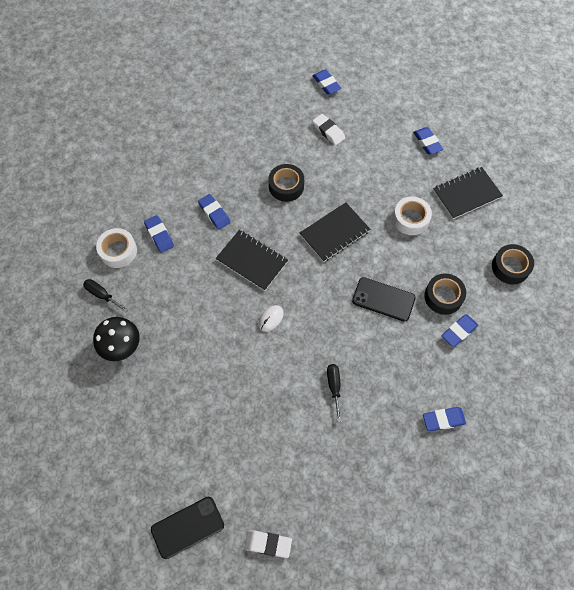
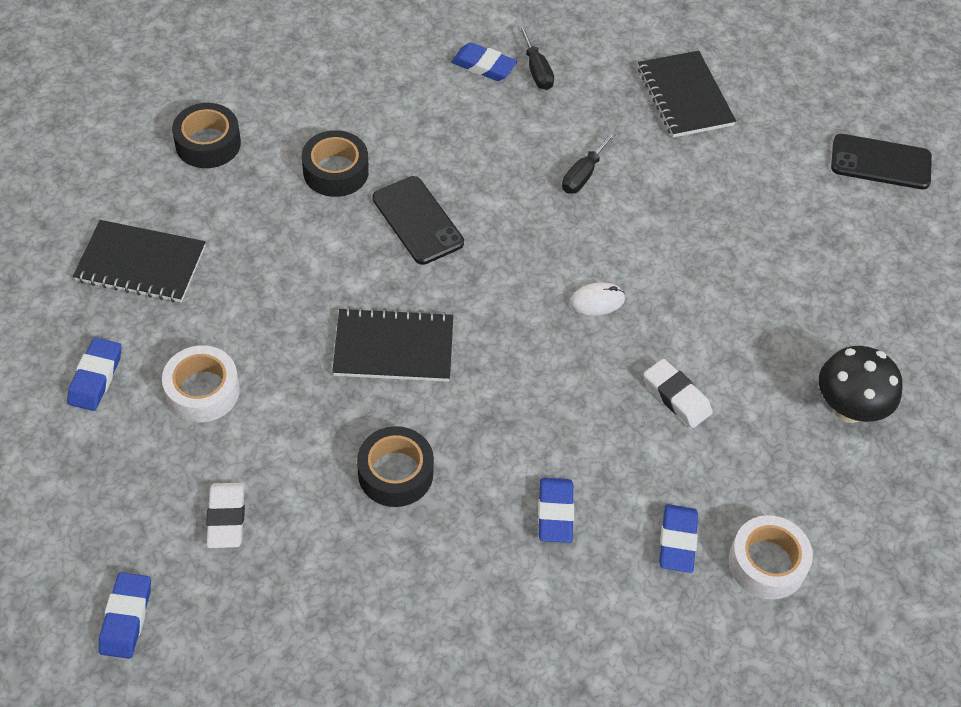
camera: 145 degrees left, 10 degrees down
(102, 295) = (837, 507): black screwdriver -> black screwdriver (536, 70)
(252, 261) = (557, 395): black notebook -> black notebook (684, 96)
(268, 544) = (793, 94): white eraser -> white eraser (676, 397)
(410, 219) = (262, 288): white tape -> white tape (202, 391)
(459, 331) = (363, 126): blue eraser -> none

